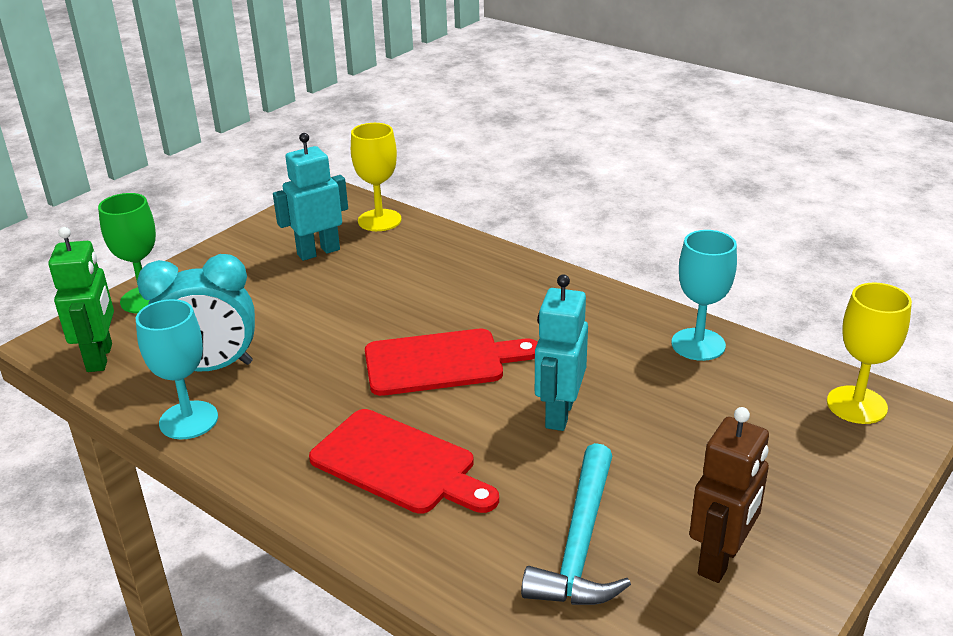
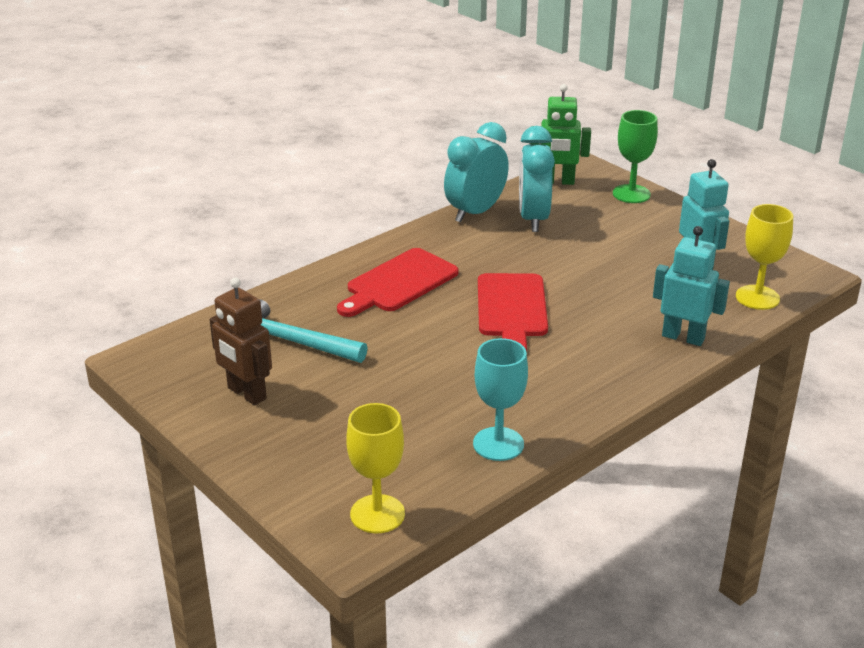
camera: 100 degrees right, 0 degrees up
(188, 420) = (475, 212): turquoise goblet -> turquoise clock
(559, 414) = (427, 353): turquoise robot -> turquoise robot (683, 337)

